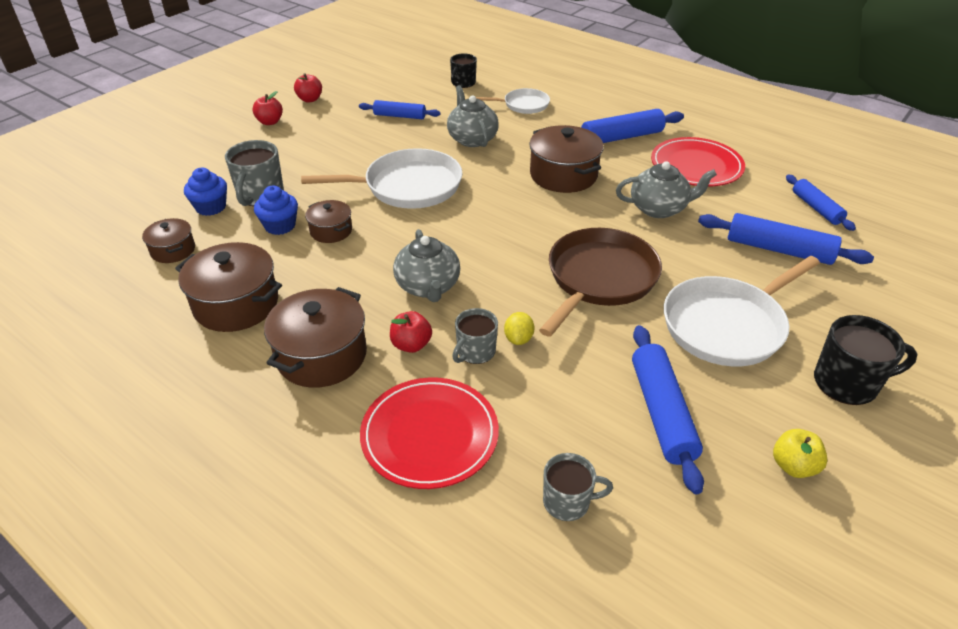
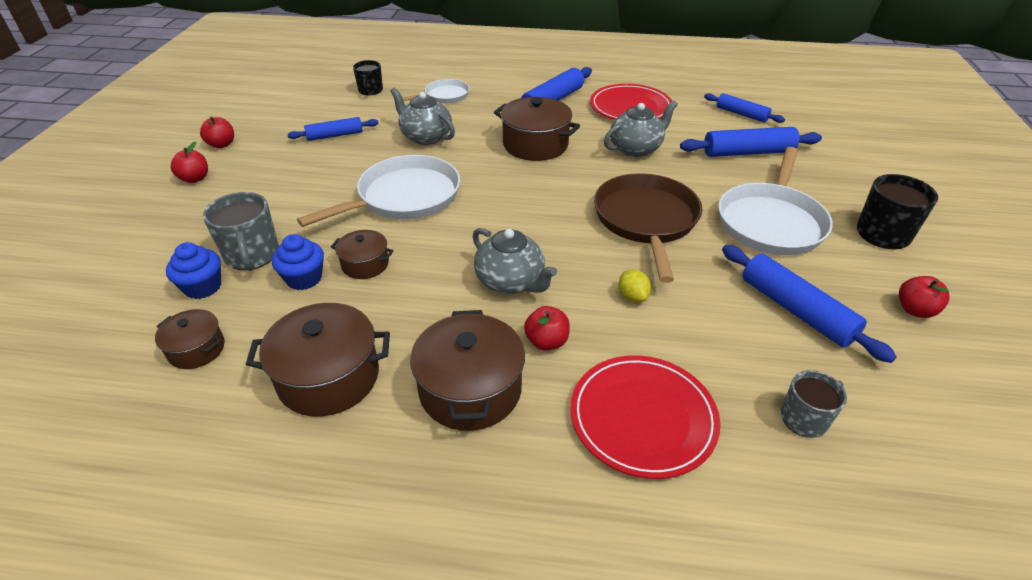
camera: 30 degrees left, 0 degrees up
(475, 352) = (608, 323): grey mug -> none
(793, 466) = (915, 310): yellow apple -> red apple

